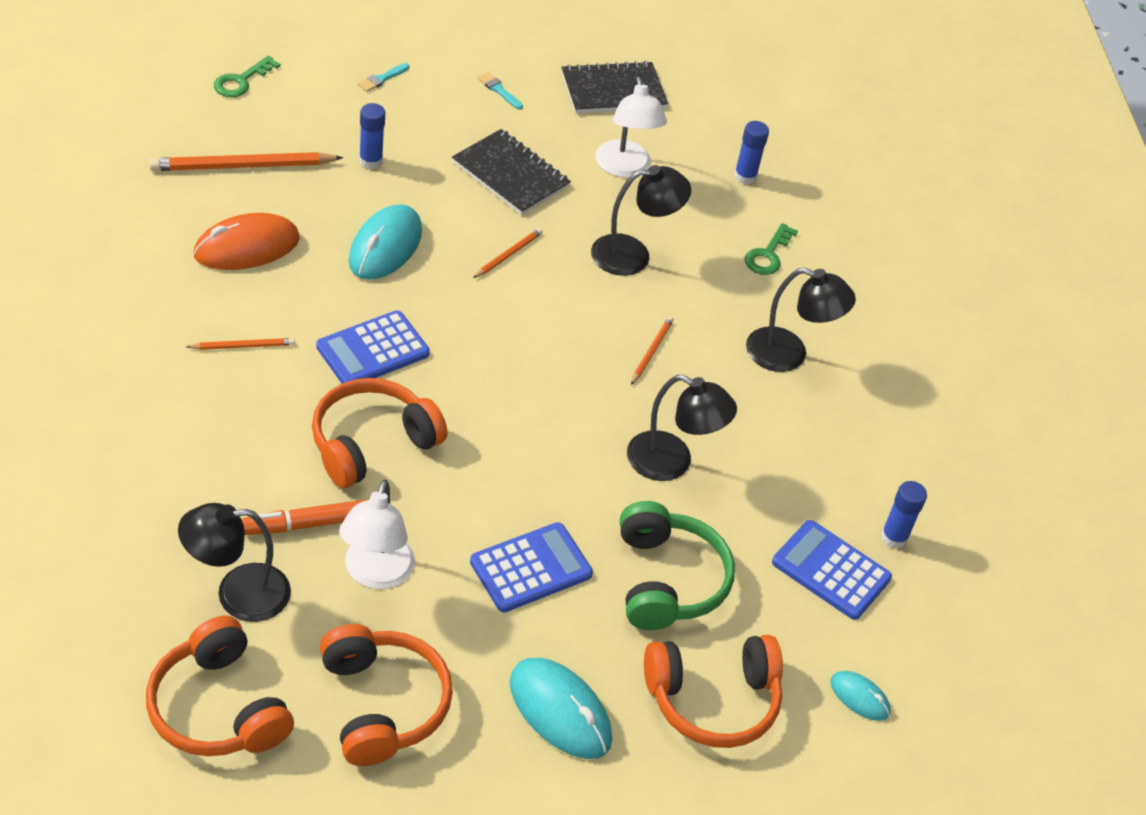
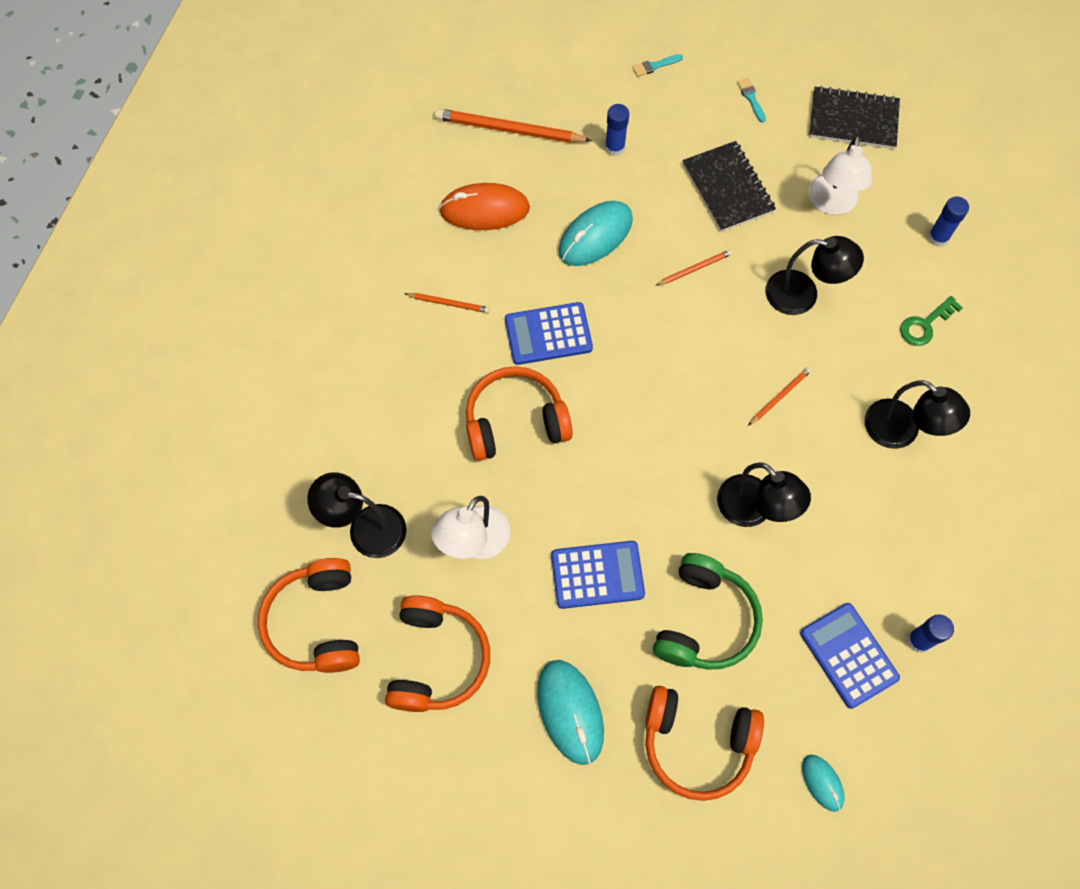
camera: 30 degrees right, 20 degrees up
(241, 81) = (538, 44): green key -> none
(306, 524) = (438, 481): orange marker -> none

